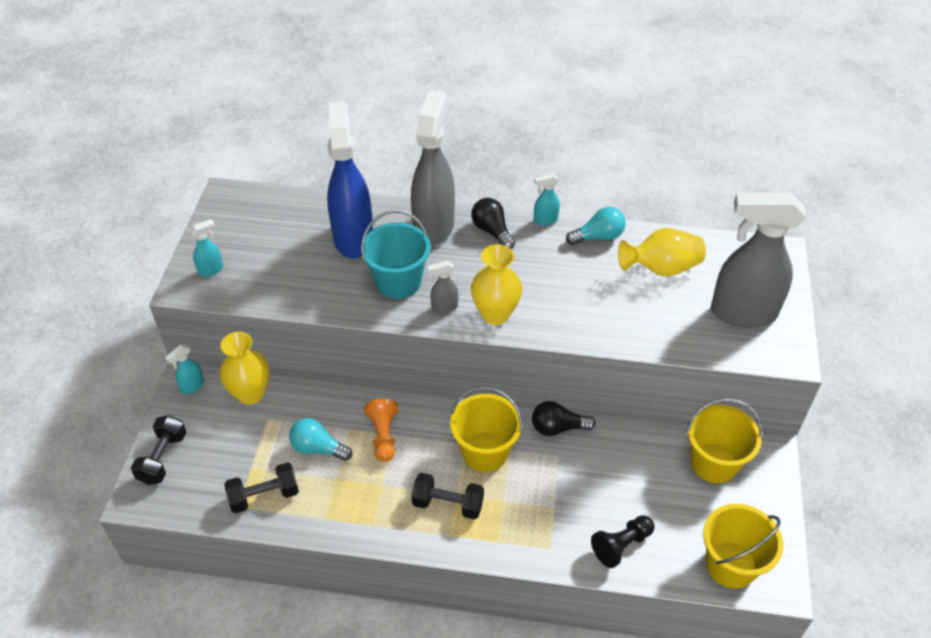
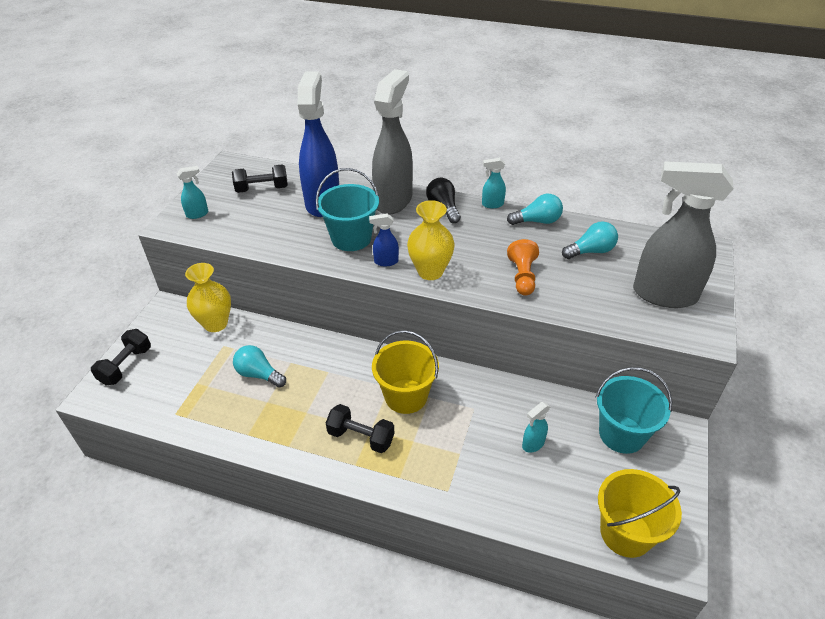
camera: 10 degrees right, 5 degrees down
(192, 386) = (170, 312): turquoise spray bottle -> turquoise spray bottle (533, 444)
(264, 496) = (200, 408): black dumbbell -> black dumbbell (262, 189)
(383, 435) = (318, 371): orange pawn -> orange pawn (522, 276)
(444, 307) = (385, 262): grey spray bottle -> blue spray bottle
(557, 428) = (477, 384): black light bulb -> none
(621, 545) = (518, 498): black pawn -> none
(661, 269) = (591, 251): yellow vase -> turquoise light bulb
(713, 463) = (621, 434): yellow bucket -> turquoise bucket

